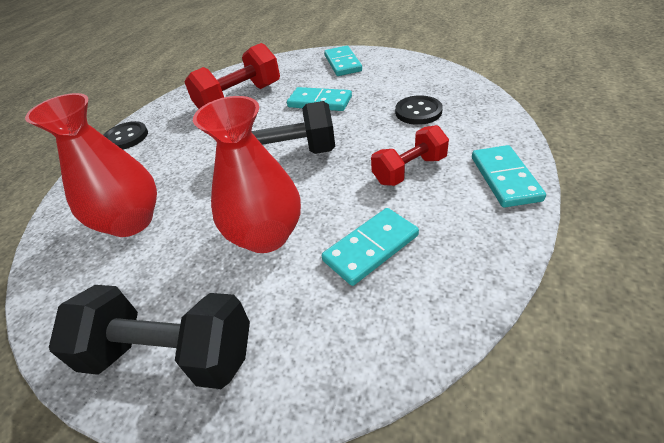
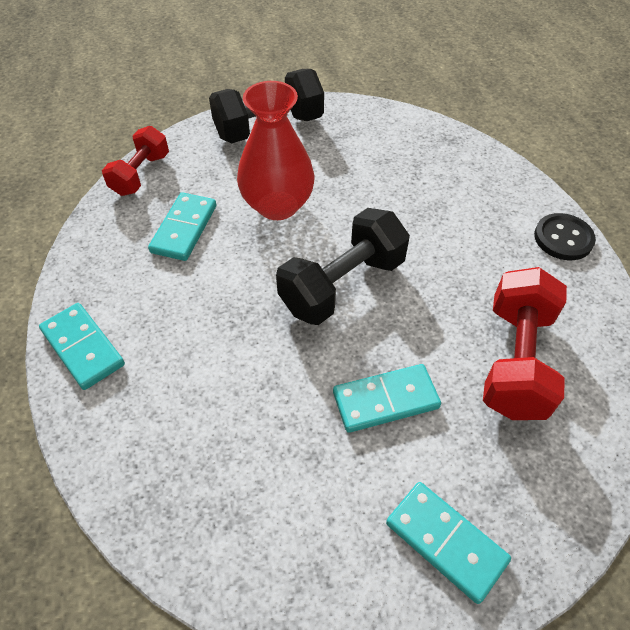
camera: 140 degrees right, 10 degrees up
(131, 221) = (406, 171): red vase -> none
(409, 170) = (188, 320): red dumbbell -> red dumbbell (141, 174)
(418, 112) = (224, 433): black button -> none

